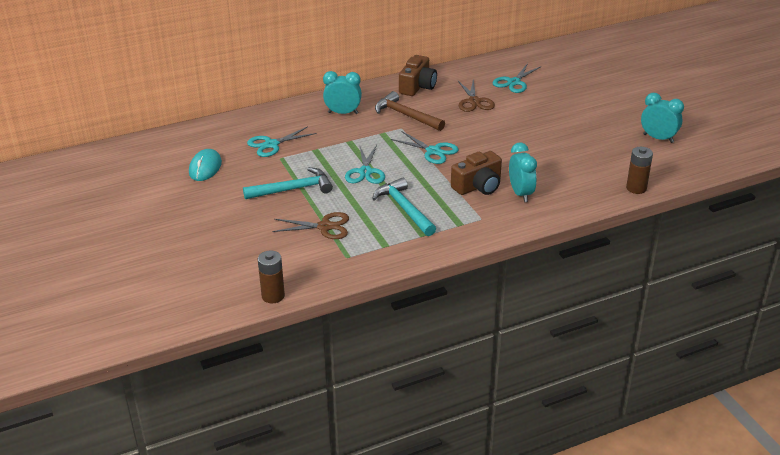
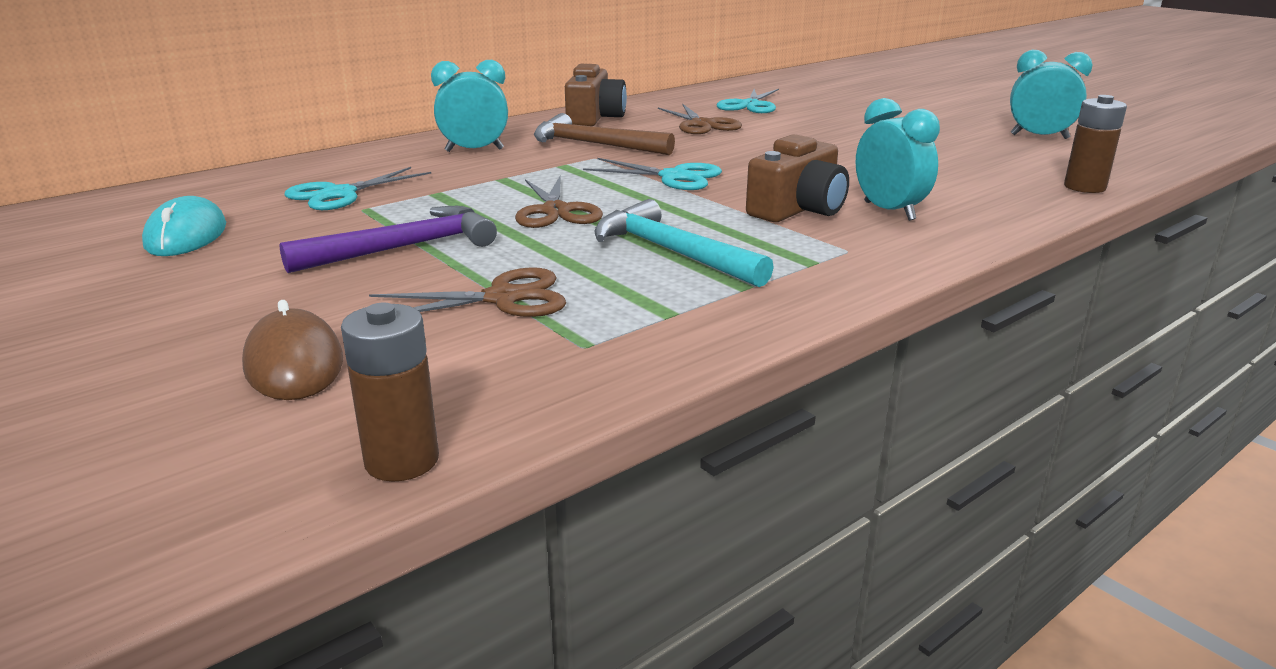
camera: 15 degrees left, 10 degrees down
(244, 249) = (294, 363): none -> brown mouse
(293, 189) = (404, 248): turquoise hammer -> purple hammer
(365, 172) = (556, 211): turquoise scissors -> brown scissors

